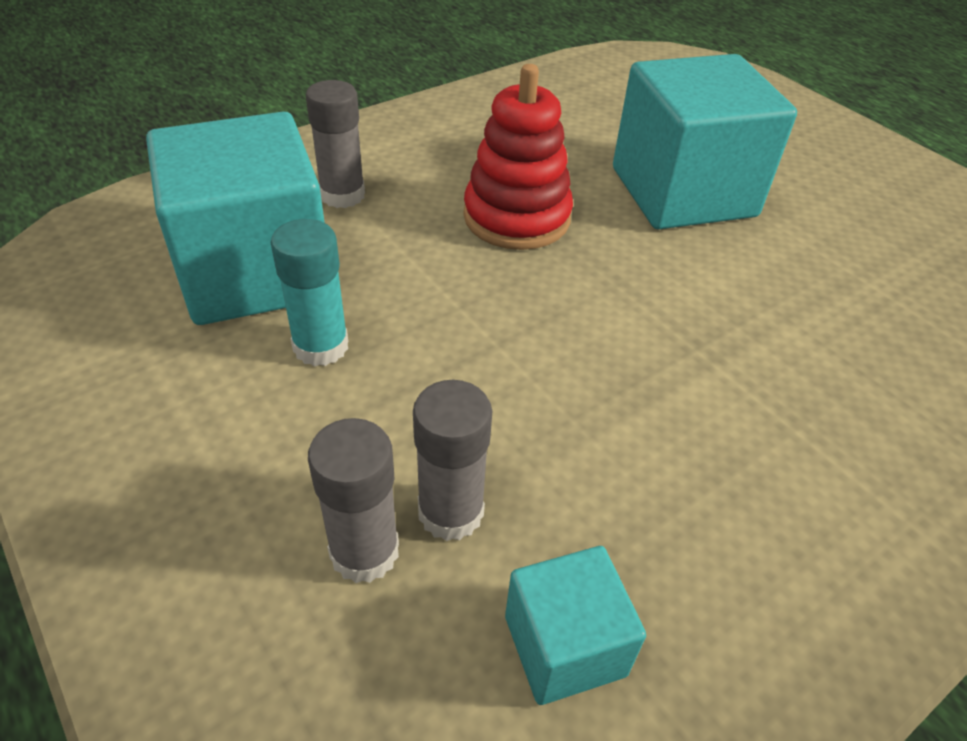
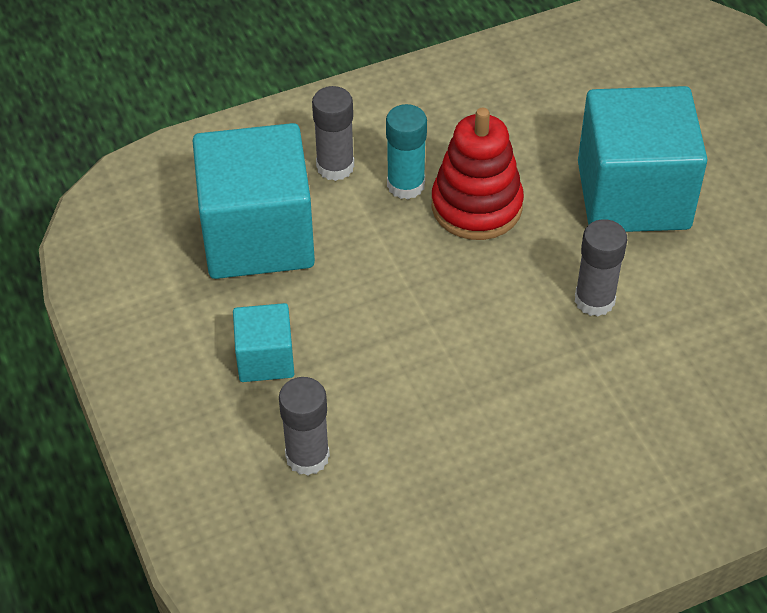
camera: 15 degrees right, 5 degrees up
(321, 346) = (299, 307): turquoise glue stick -> turquoise glue stick (406, 185)
(450, 512) = (367, 440): grey glue stick -> grey glue stick (594, 300)
(564, 645) = (417, 530): turquoise cube -> turquoise cube (265, 359)

